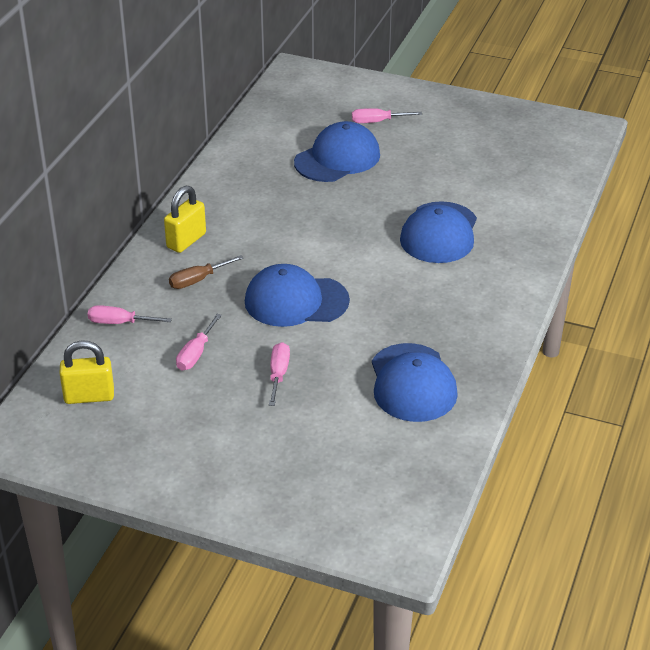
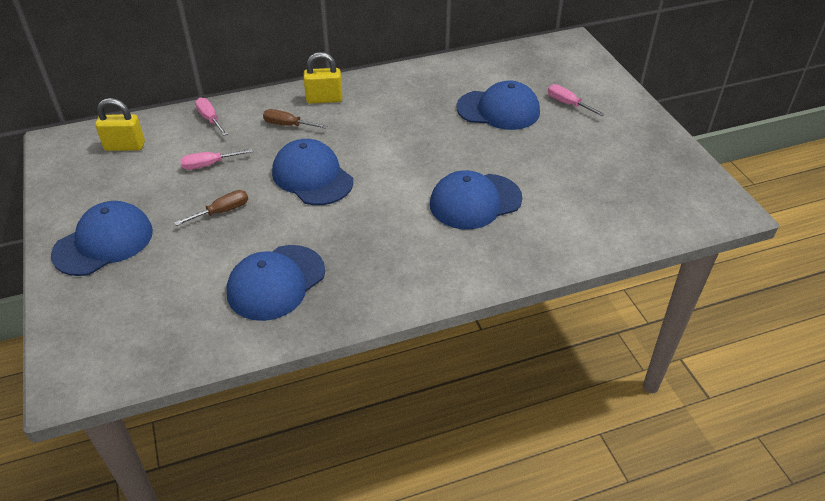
camera: 50 degrees right, 5 degrees up
(89, 396) = (125, 146): yellow padlock -> yellow padlock turned 45 degrees counterclockwise
(232, 466) = (103, 242): none -> blue cap
(278, 374) = (222, 211): pink screwdriver -> brown screwdriver

